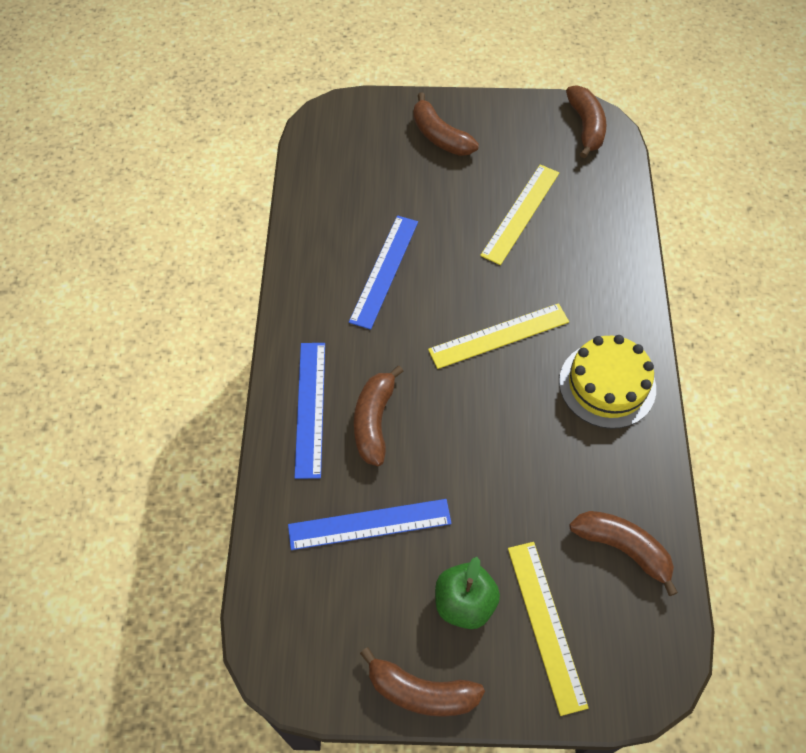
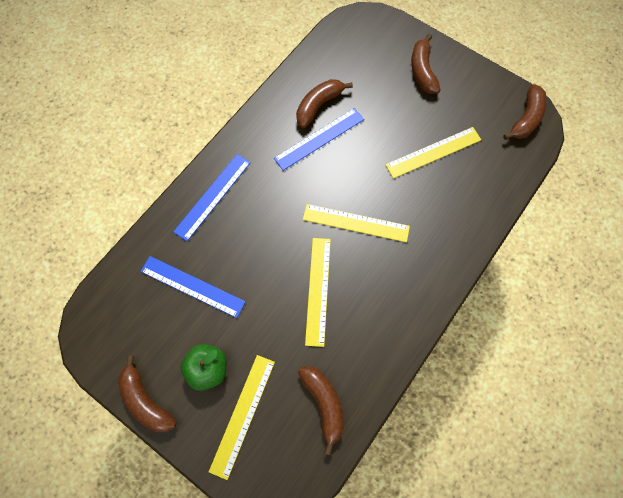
camera: 35 degrees right, 10 degrees up
(374, 421) = (242, 227): brown banana -> brown banana (319, 105)
(517, 433) = (318, 290): none -> yellow ruler
(607, 385) = (398, 297): yellow cake -> none

